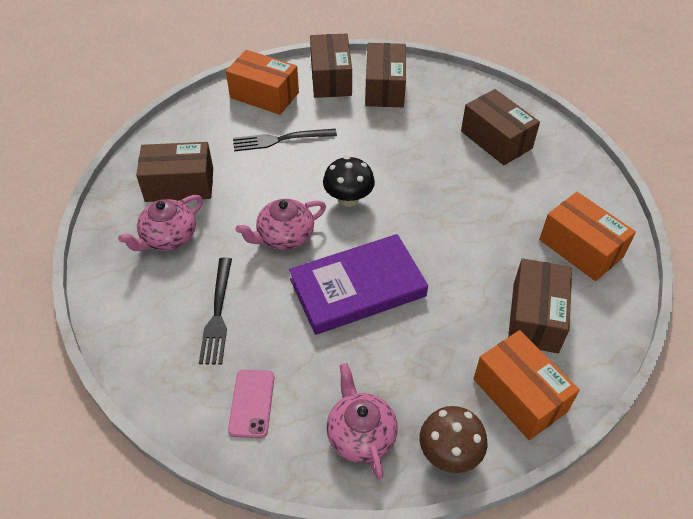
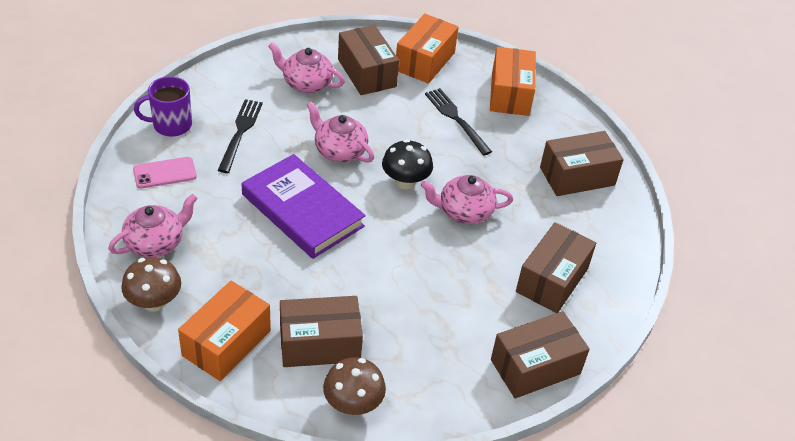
camera: 65 degrees right, 5 degrees down
(172, 380) = (171, 125): none -> purple mug
(218, 314) = (240, 132): black fork -> black fork turned 120 degrees clockwise
(331, 78) = (565, 133): brown box -> brown box (535, 367)
(401, 169) = (464, 212): none -> pink teapot
(580, 248) = (427, 372): orange box -> orange box (425, 61)
(608, 310) = (353, 404): none -> brown mushroom

